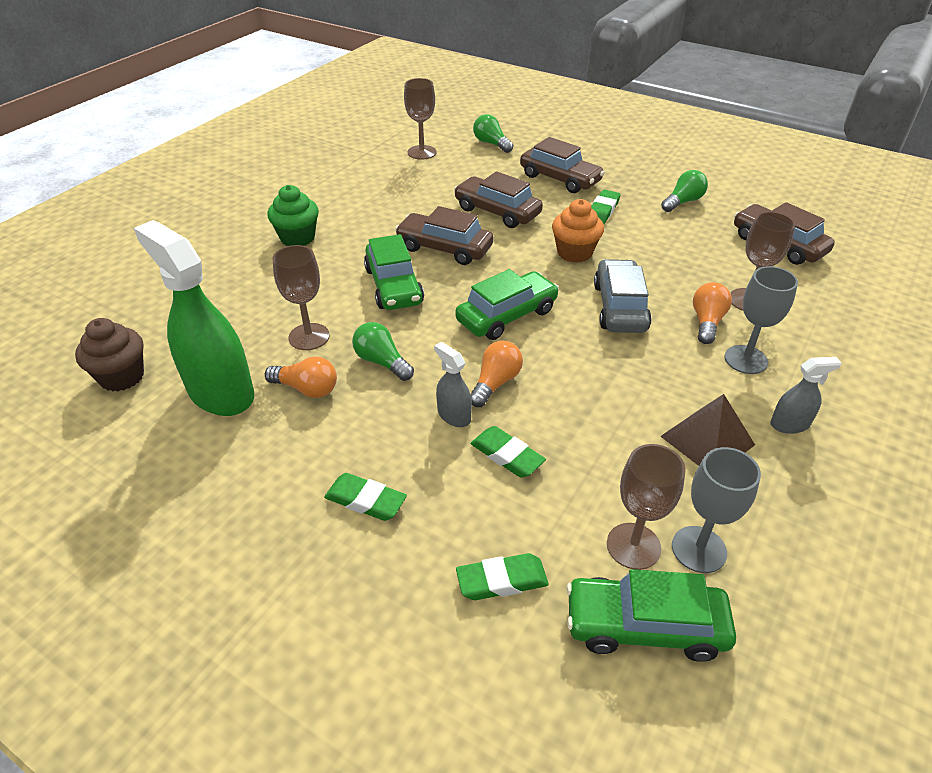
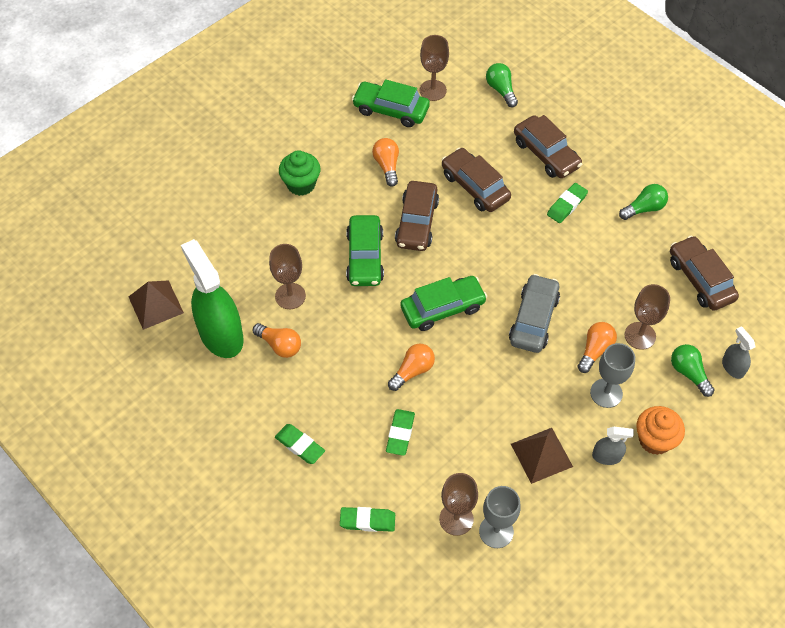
camera: 15 degrees right, 15 degrees up
(122, 377) = (156, 304): brown cupcake -> brown pyramid
(382, 362) = (337, 333): green light bulb -> green light bulb (689, 373)
(393, 210) = (387, 166): none -> orange light bulb
(444, 248) = (417, 222): brown car -> brown car turned 120 degrees counterclockwise
(454, 415) = (375, 392): grey spray bottle -> grey spray bottle (732, 367)
(507, 455) = (400, 434): green eraser -> green eraser turned 45 degrees clockwise
(574, 253) = (522, 251): orange cupcake -> orange cupcake (654, 440)
(645, 626) = (441, 570): green car -> green car (391, 110)

